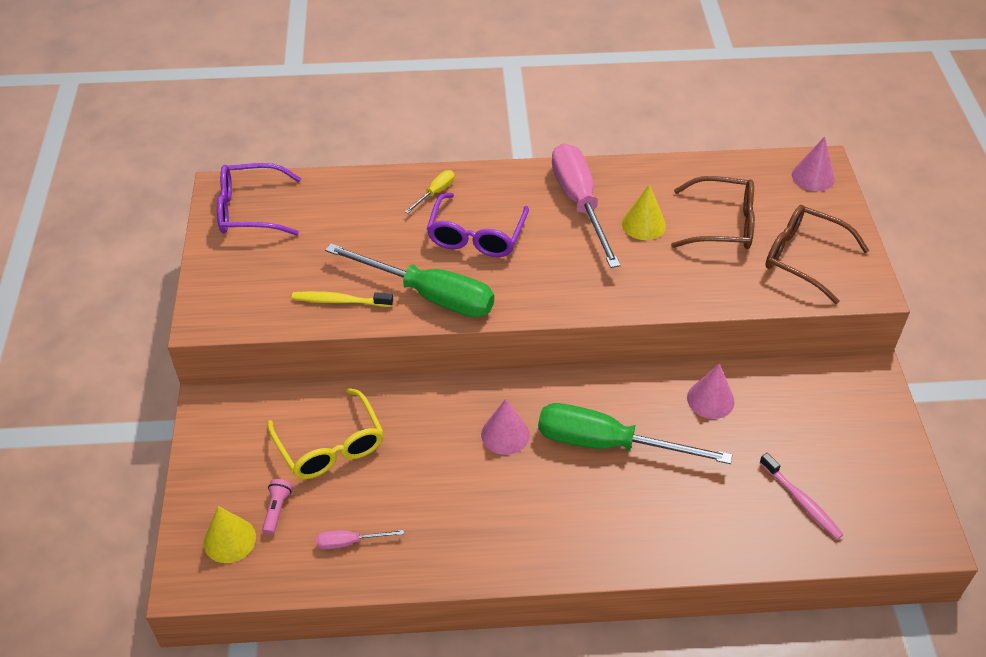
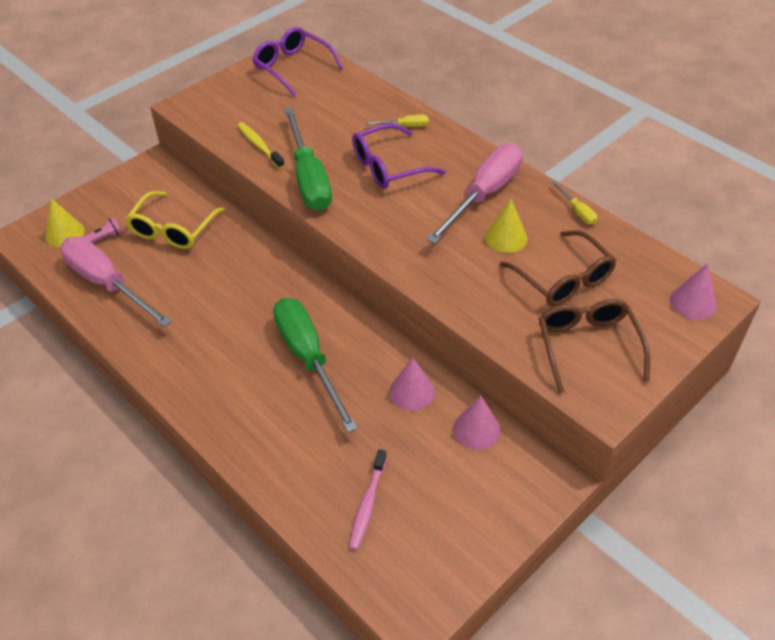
camera: 50 degrees right, 0 degrees up
(349, 542) = (107, 283): pink screwdriver -> pink screwdriver, size x2.35
(505, 434) = (263, 301): pink cone -> pink cone (476, 429)
(657, 167) = (577, 211): none -> yellow screwdriver

